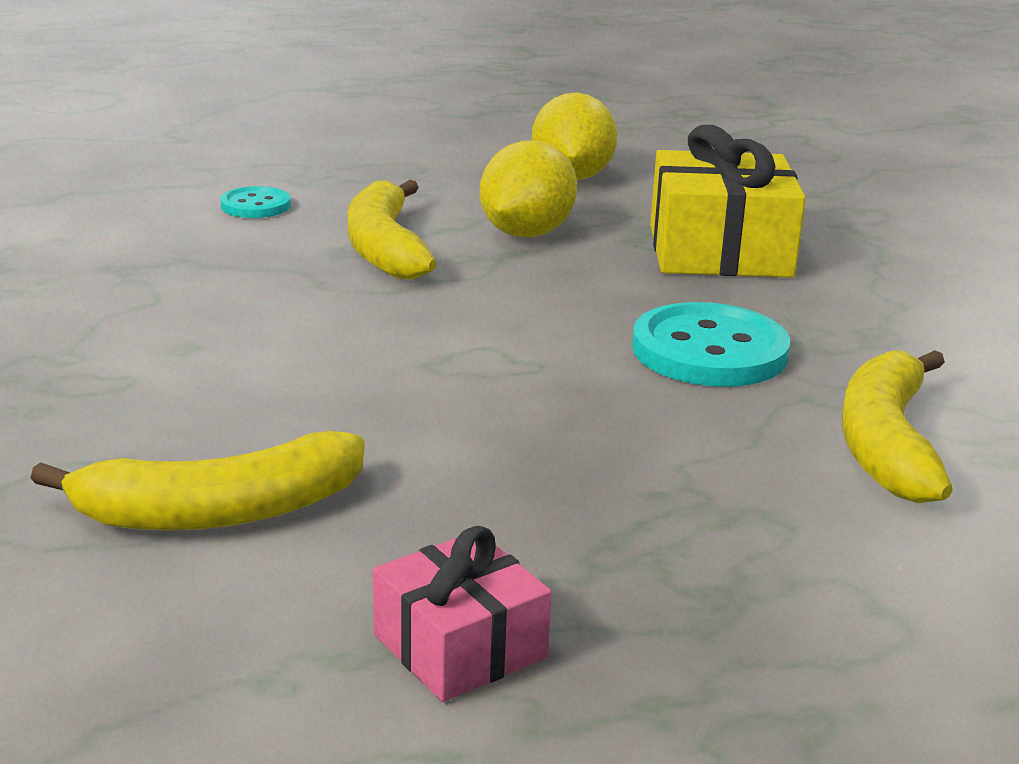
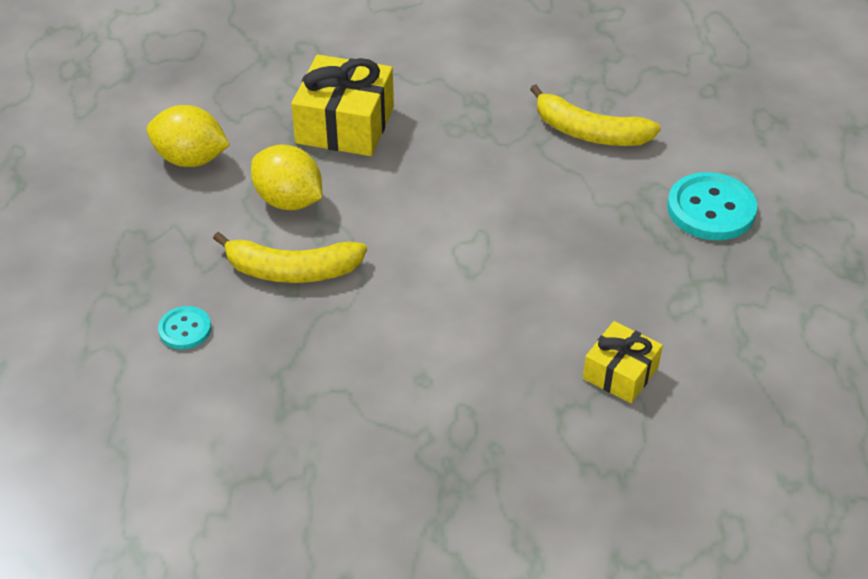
camera: 75 degrees left, 20 degrees up
(218, 512) = (620, 373): yellow banana -> yellow gift
(460, 646) = (737, 302): pink gift -> none
(709, 351) = (480, 163): turquoise button -> turquoise button (711, 209)

